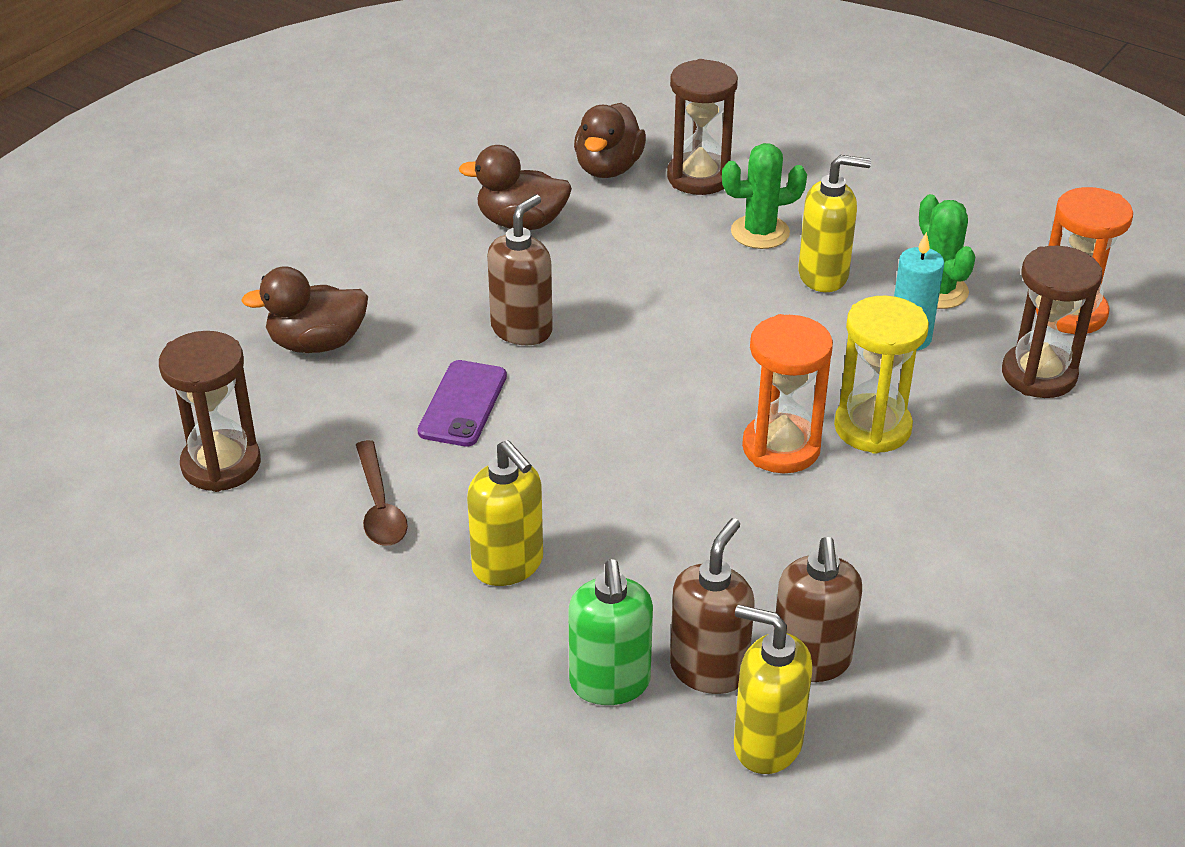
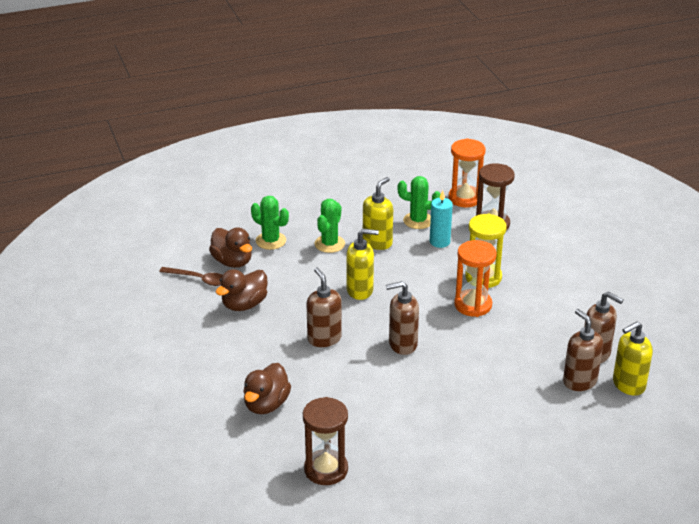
camera: 55 degrees left, 5 degrees down
(379, 506) = (403, 430): brown spoon -> brown spoon (198, 279)
(463, 404) = (358, 377): purple phone -> none
(508, 565) = (475, 408): yellow soap dispenser -> yellow soap dispenser (360, 290)
(591, 414) = (402, 344): none -> brown soap dispenser
(610, 683) = (566, 410): green soap dispenser -> none
(699, 177) = (271, 241): brown hourglass -> green cactus

